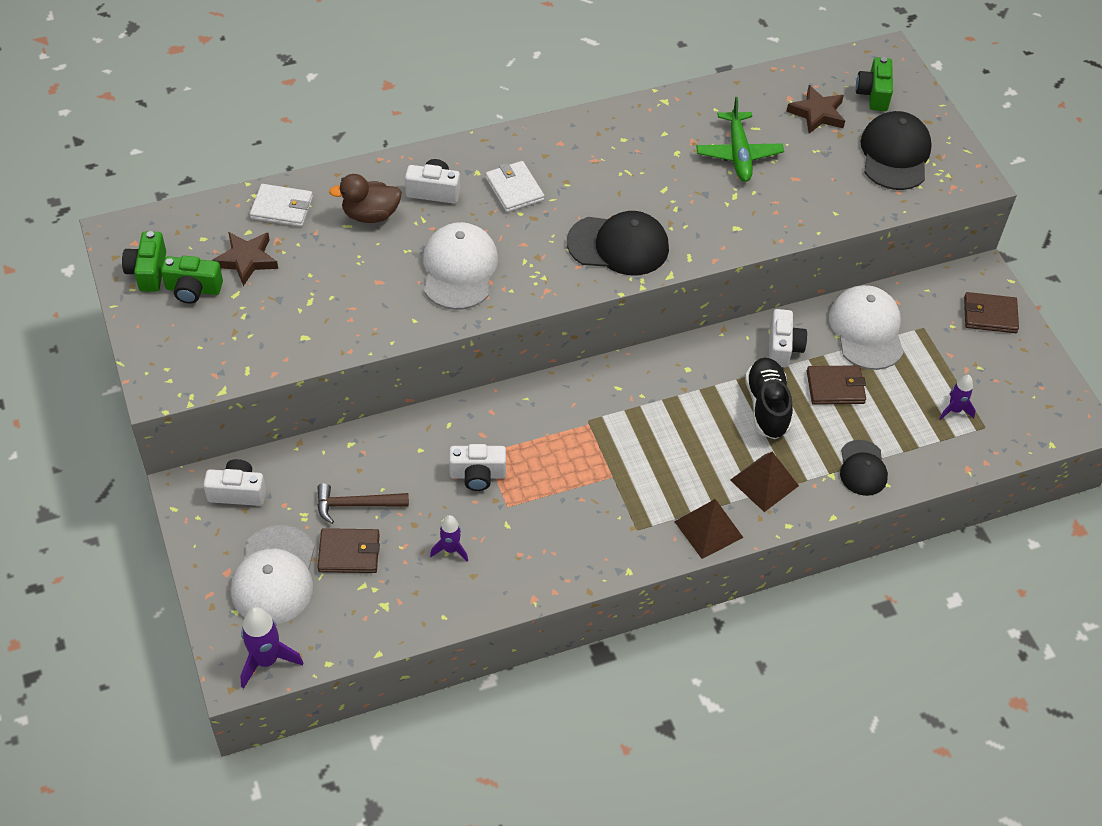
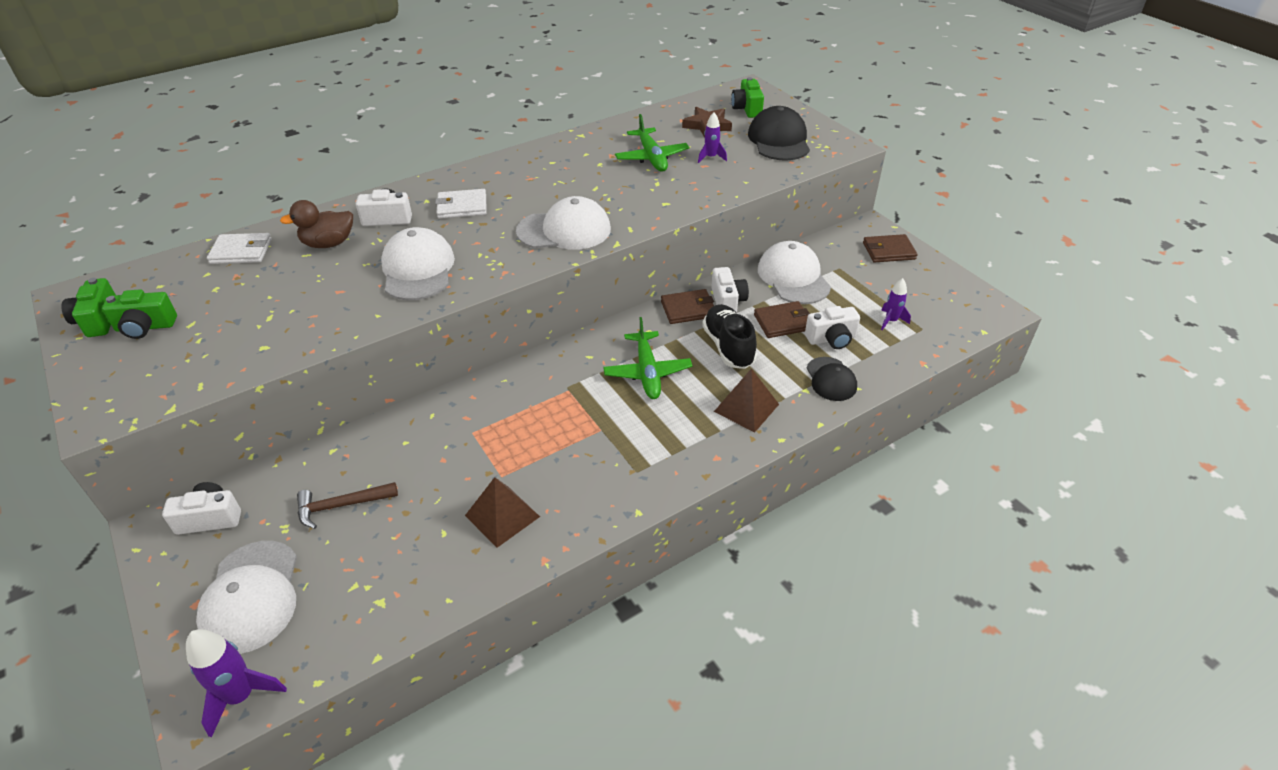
camera: 10 degrees left, 10 degrees down
(246, 260) = (204, 295): brown star -> none
(349, 553) = (336, 555): brown wallet -> brown wallet (688, 309)
(450, 549) = (447, 529): purple rocket -> purple rocket (711, 157)
(477, 475) = (466, 453): white camera -> white camera (831, 339)
(514, 189) = (462, 207): white wallet -> white wallet turned 60 degrees counterclockwise
(618, 245) = (564, 230): black cap -> white cap
(674, 419) = (647, 372): none -> green plane
(708, 529) = (706, 458): brown pyramid -> brown pyramid (502, 516)

